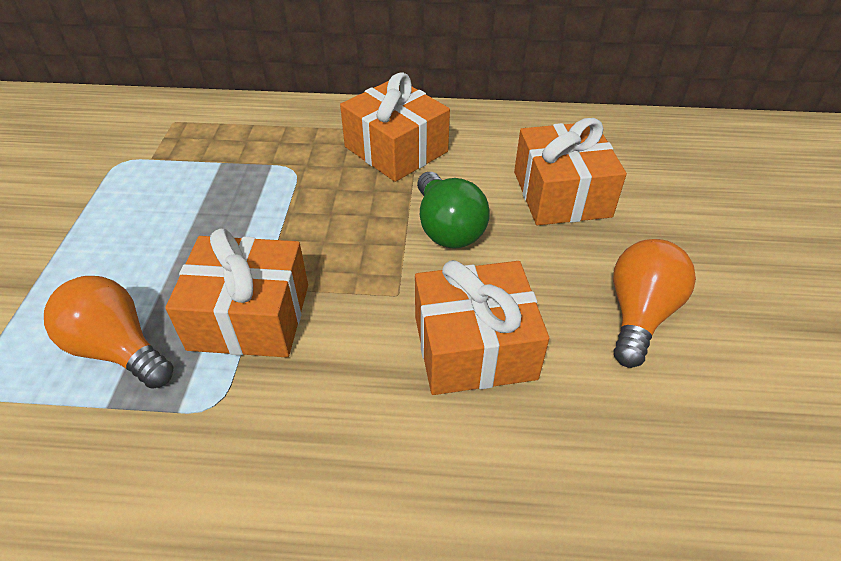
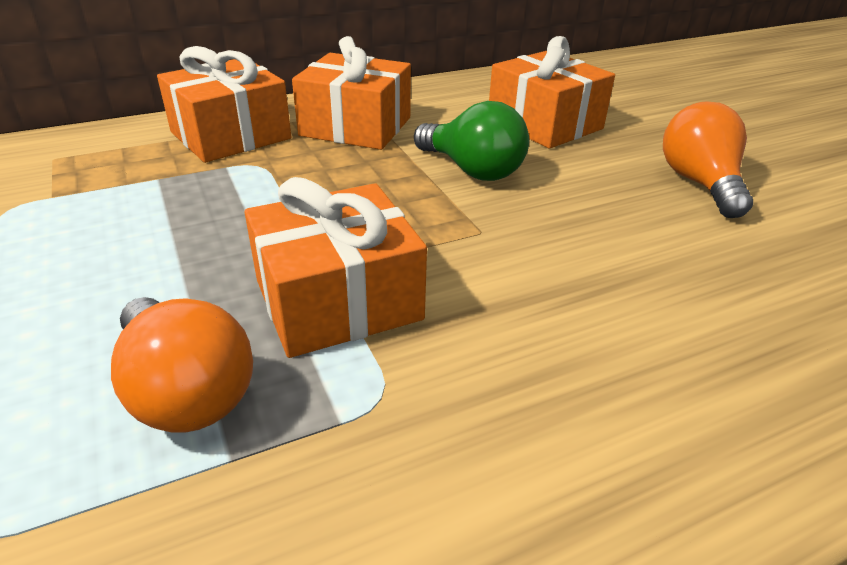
camera: 30 degrees left, 10 degrees down
(118, 349) = (186, 391): orange light bulb -> orange light bulb turned 135 degrees counterclockwise
(474, 347) = (599, 248): orange gift -> orange gift (231, 135)

